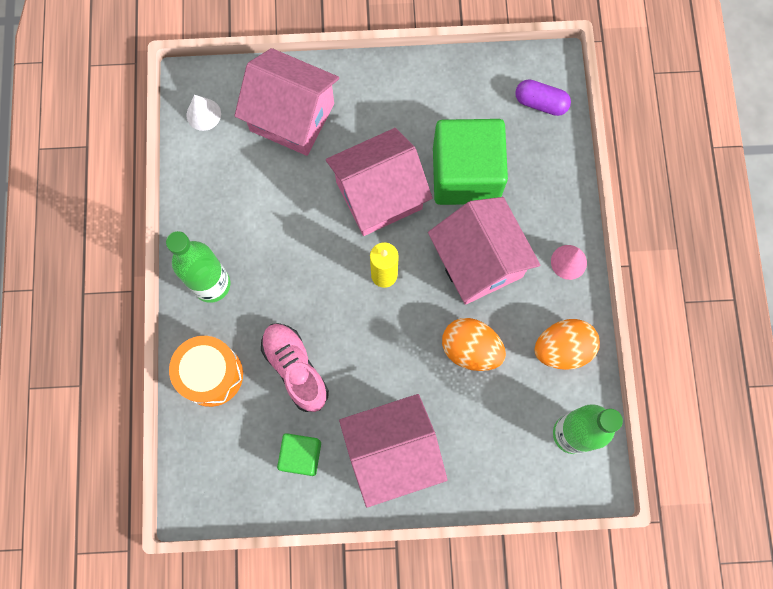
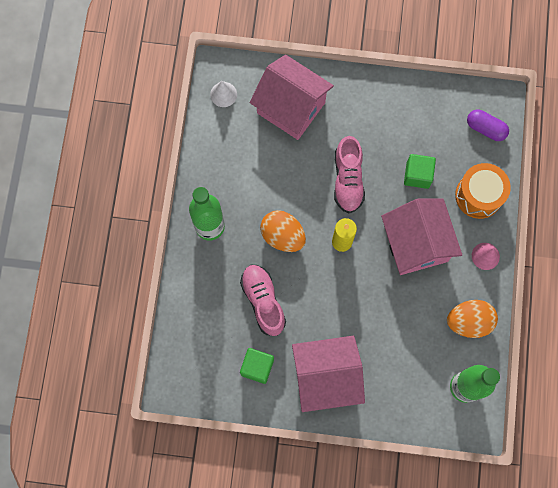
camera: 10 degrees right, 0 degrees up
(211, 374) = (199, 295): orange drum -> orange drum (478, 195)
(379, 195) = (348, 180): pink house -> pink shoe
(465, 175) = (417, 175): green cube -> green cube, size x0.51
(470, 349) = (398, 309): orange egg -> orange egg (283, 236)

